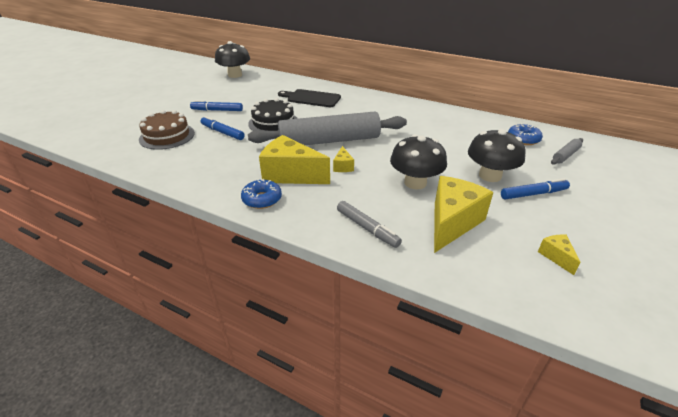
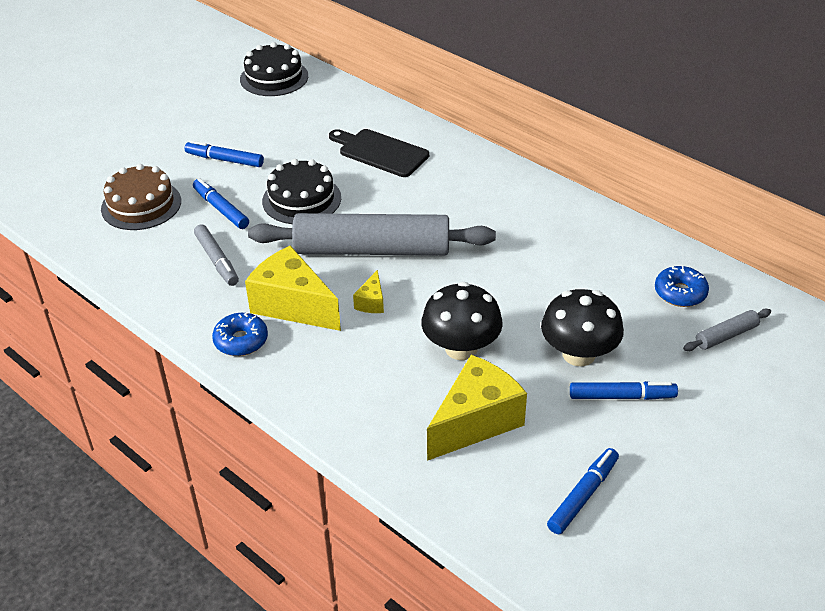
camera: 15 degrees right, 5 degrees up
(235, 75) = (274, 77): black mushroom -> black cake
(367, 228) = (360, 409): grey marker -> grey marker (217, 260)
(556, 257) = (583, 495): yellow cheese -> blue marker

